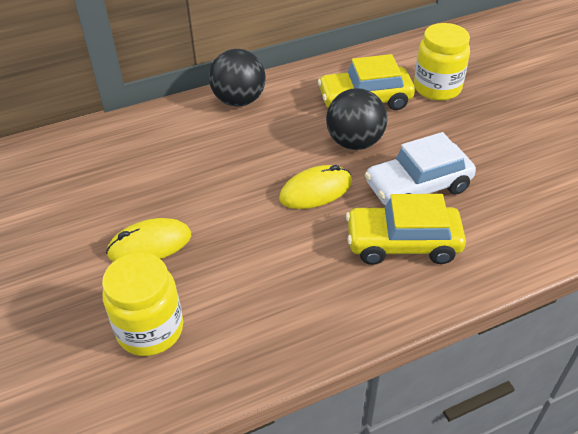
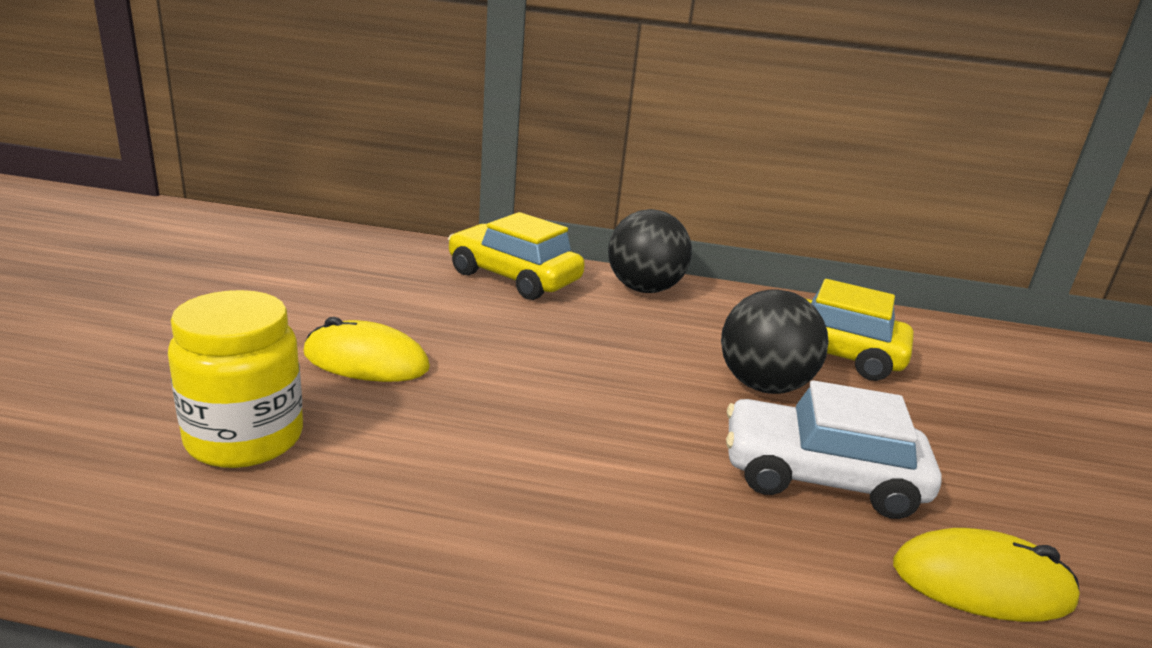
camera: 30 degrees right, 20 degrees down
(316, 191) = (646, 408): yellow mouse -> yellow mouse (982, 583)
(402, 243) = (720, 533): yellow car -> yellow car (513, 277)
(437, 88) = (962, 384): yellow jar -> none

